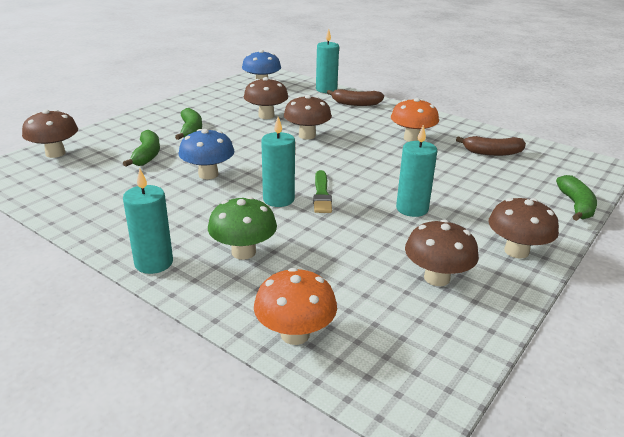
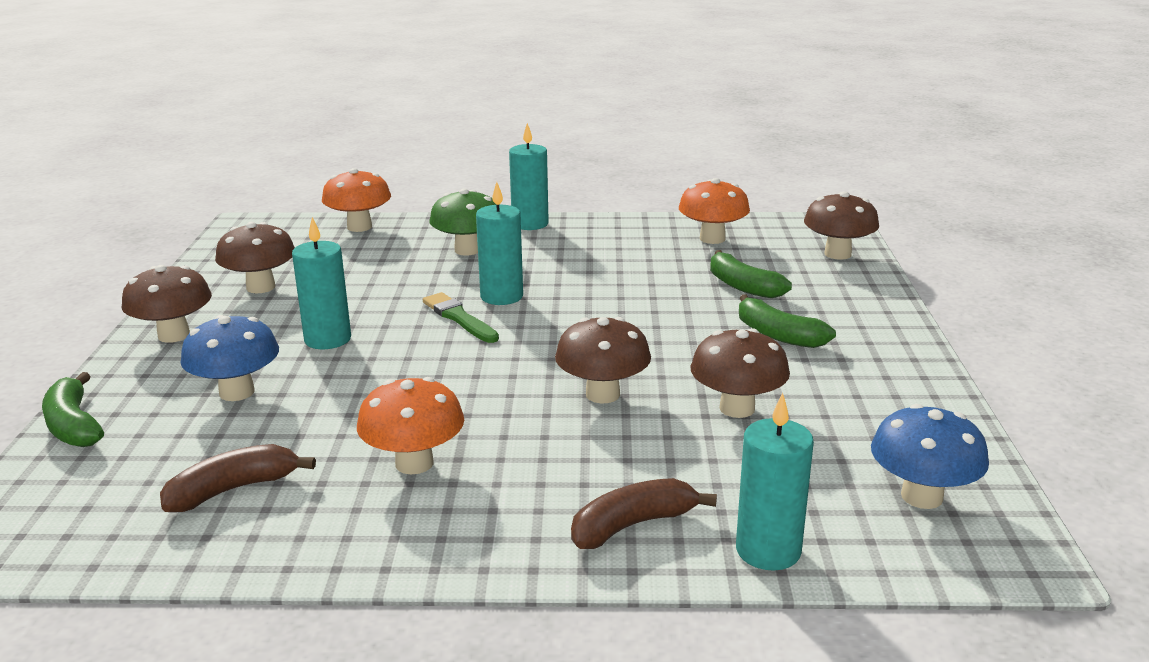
camera: 145 degrees right, 5 degrees down
(81, 191) = (712, 239): none -> orange mushroom
(208, 174) = (627, 292): blue mushroom -> blue mushroom (237, 392)

